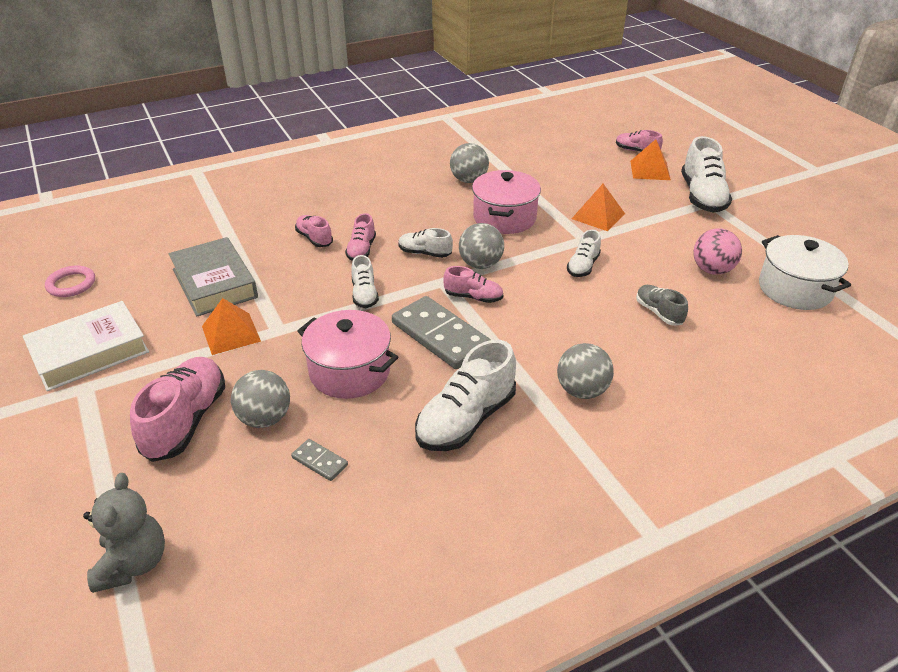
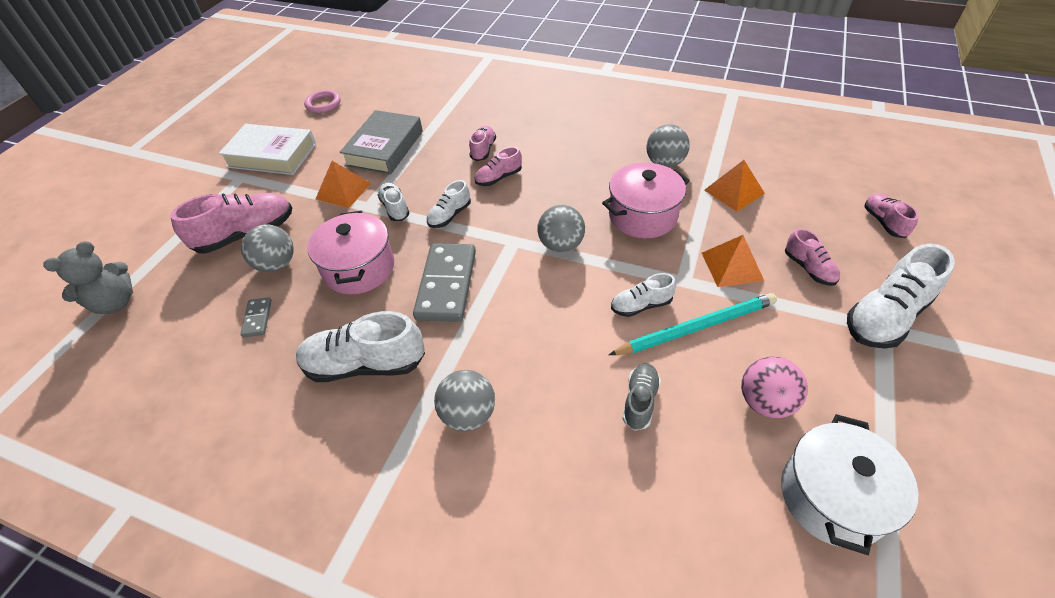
camera: 50 degrees right, 10 degrees up
(425, 253) = (536, 208): white shoe -> white shoe (395, 208)
(473, 297) = (514, 270): pink shoe -> pink shoe (808, 268)
(628, 258) = (696, 327): none -> turquoise pencil
(650, 170) = (867, 251): orange pyramid -> orange pyramid (734, 191)

